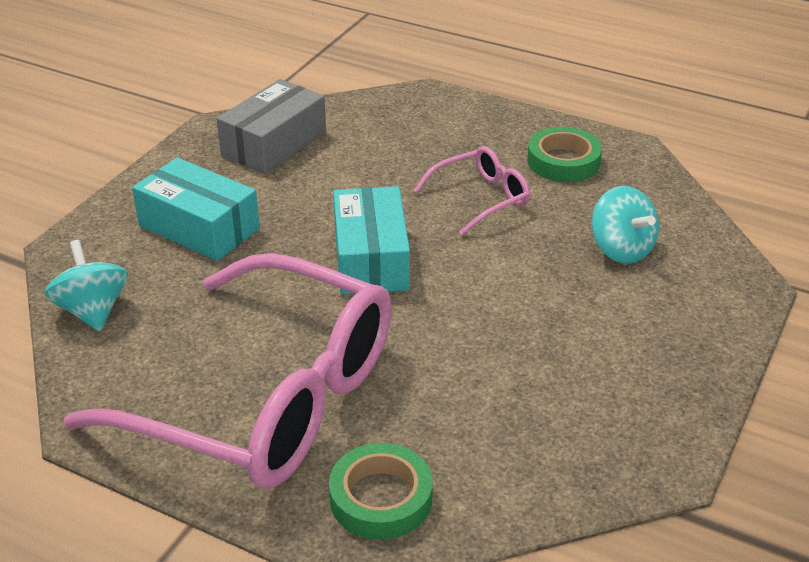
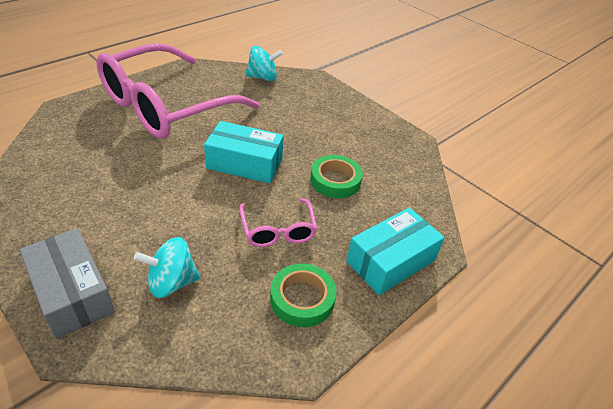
camera: 105 degrees right, 5 degrees up
(199, 227) = (311, 115): turquoise box -> turquoise box (391, 261)
(274, 143) = (387, 158): grey box -> grey box (72, 293)
(381, 498) = (77, 119): green tape -> green tape (335, 180)

